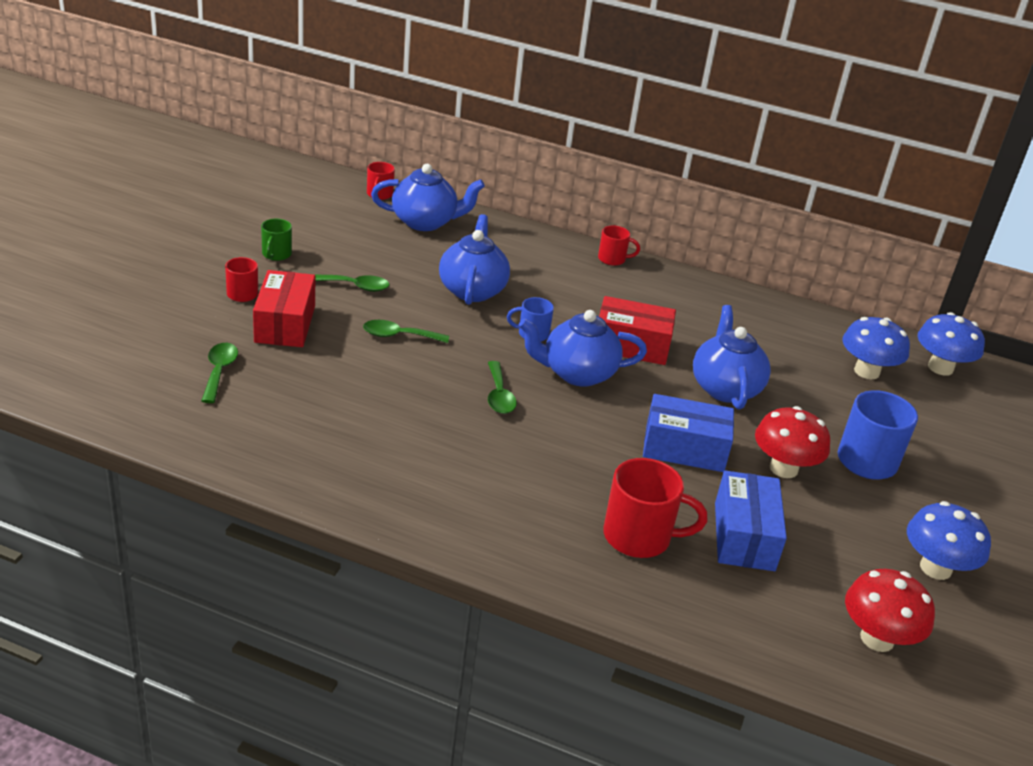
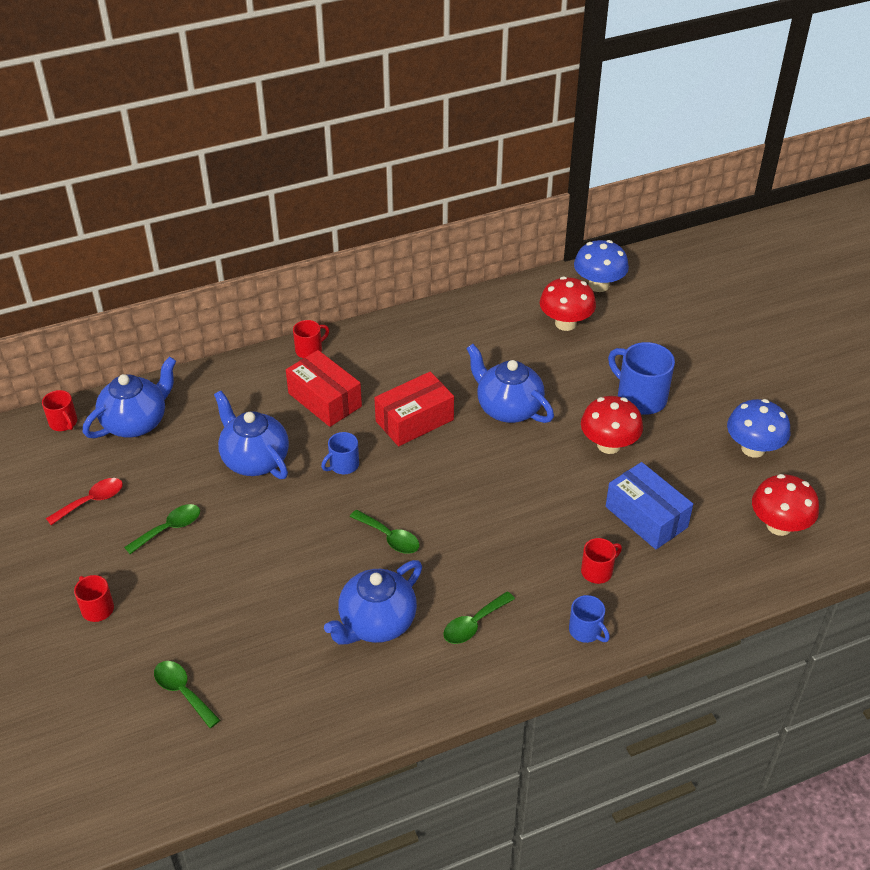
camera: 40 degrees left, 10 degrees up
(276, 254) = (68, 549): green mug -> none
(285, 324) = (168, 607): red box -> red box (324, 400)
(331, 241) = (92, 501): none -> red spoon
(399, 336) = (261, 546): green spoon -> green spoon (473, 624)
(565, 565) = (586, 631): none -> blue mug
(577, 373) = (412, 474): blue teapot -> blue teapot (376, 623)
(639, 537) = (597, 571): red mug -> red mug, size x0.56
(684, 448) = (542, 479): blue box -> none
(866, 371) = (565, 323): blue mushroom -> red mushroom

